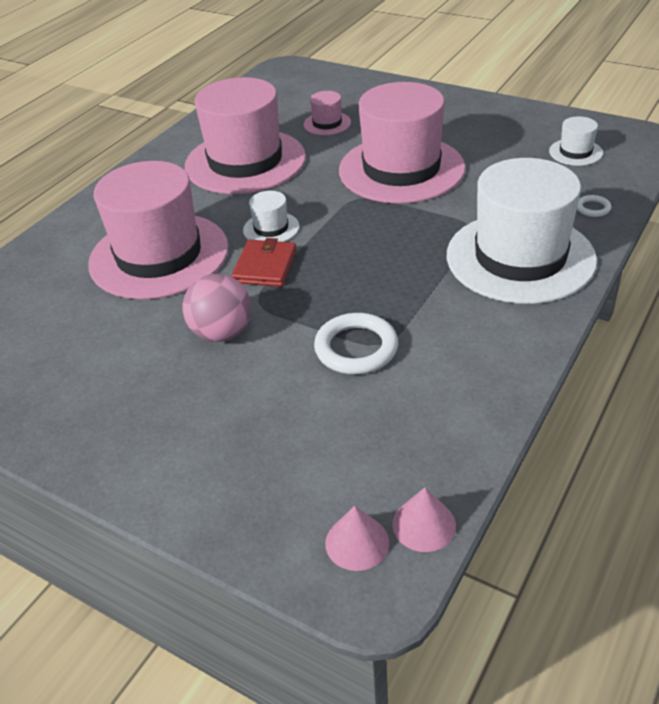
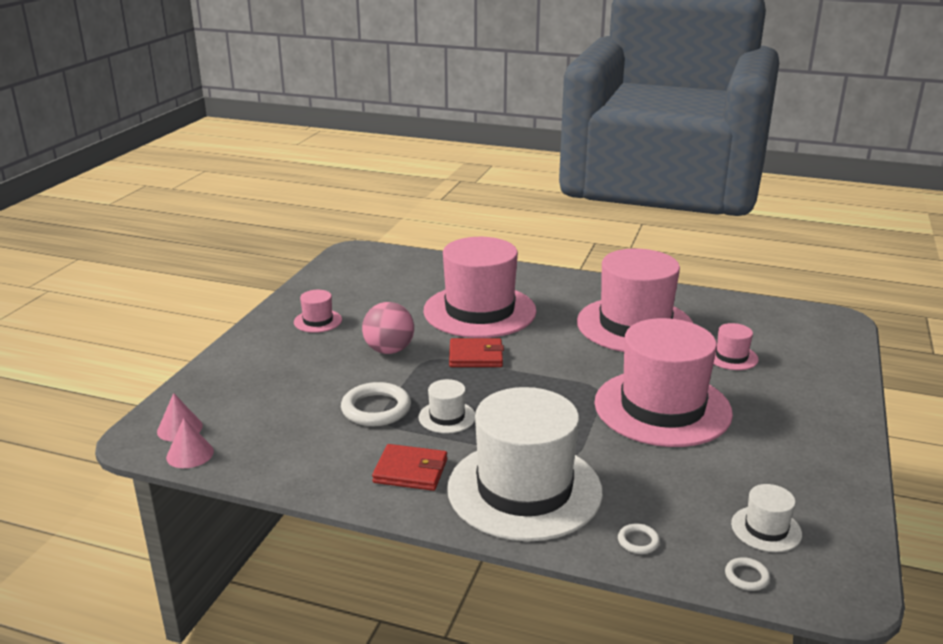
camera: 75 degrees right, 15 degrees down
(106, 399) = (318, 321): none -> pink hat
(271, 228) = (531, 351): white hat -> white hat (447, 417)
(483, 327) = (410, 471): none -> red wallet
(631, 169) = (746, 577): none -> white ring

